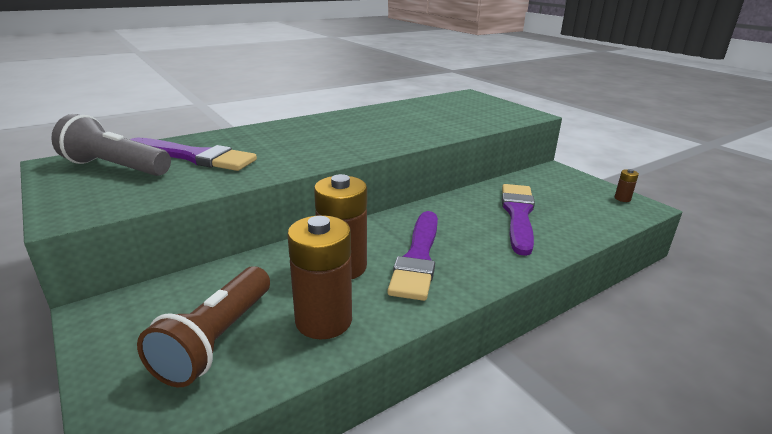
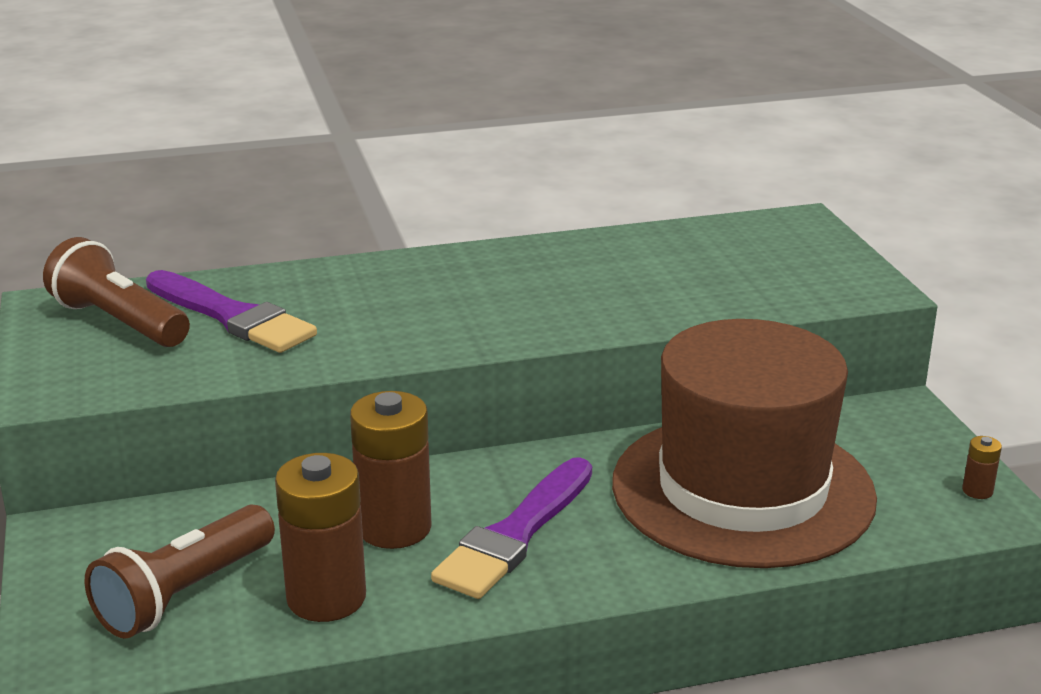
camera: 20 degrees right, 0 degrees up
(115, 167) = (119, 322): grey flashlight -> brown flashlight
(518, 215) = (742, 490): purple brush -> brown hat

